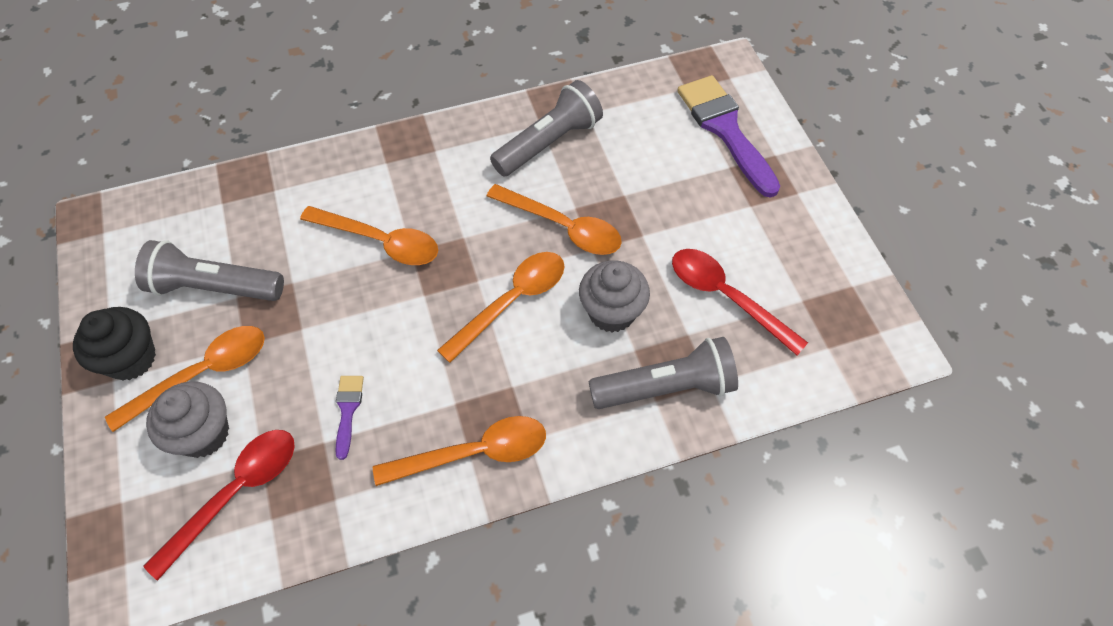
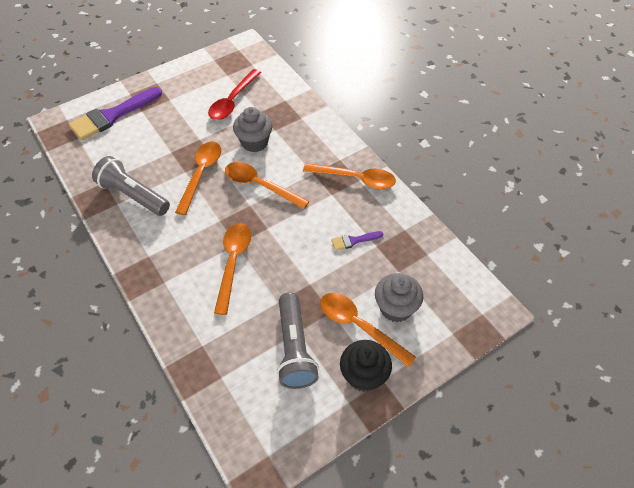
camera: 105 degrees left, 5 degrees down
(236, 493) = (421, 276): red spoon -> none
(474, 453) = (356, 179): orange spoon -> orange spoon turned 135 degrees clockwise
(666, 387) = (293, 115): grey flashlight -> none

